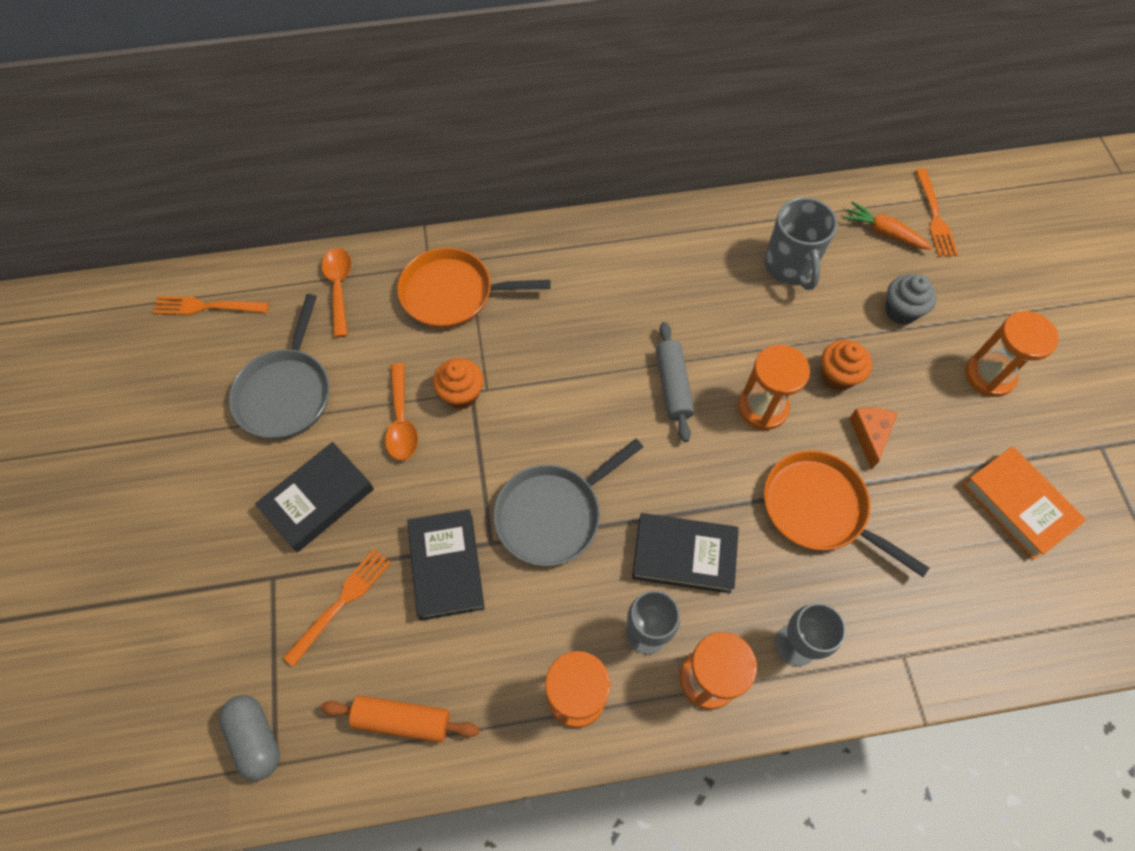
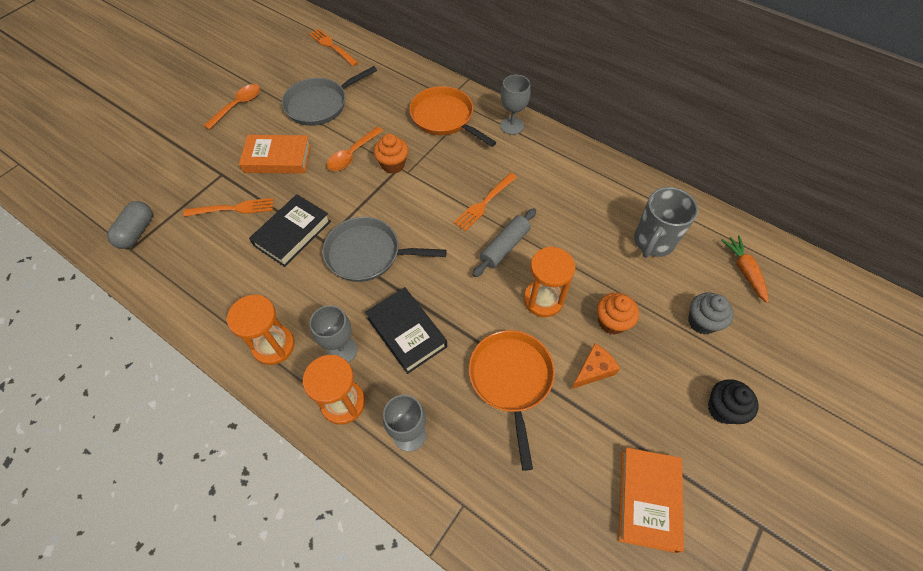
camera: 45 degrees right, 5 degrees down
(318, 499) = (277, 158): black book -> orange book
(339, 288) = (396, 78): orange spoon -> orange spoon (238, 106)
(402, 720) = (194, 280): orange rolling pin -> none
(533, 247) = (512, 126): none -> grey goblet
(934, 216) = (796, 289): orange fork -> orange fork (484, 203)
(989, 375) = (722, 409): orange hourglass -> black cupcake

